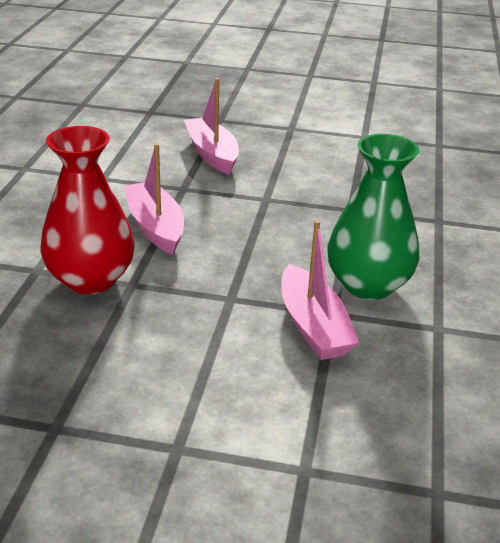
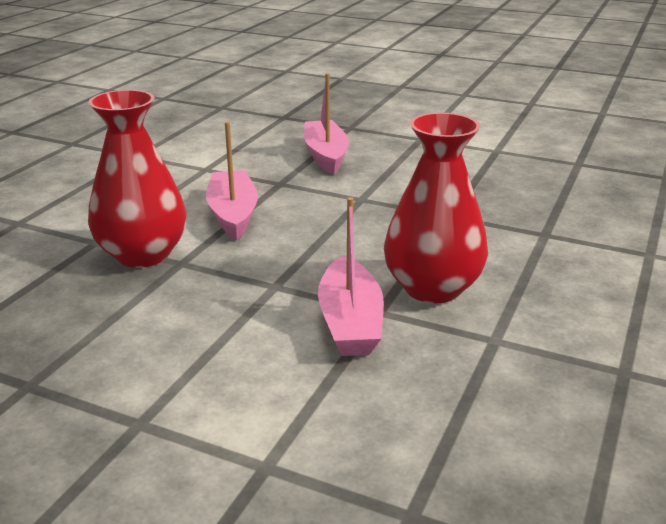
camera: 15 degrees right, 5 degrees down
(368, 285) = (432, 288): green vase -> red vase

